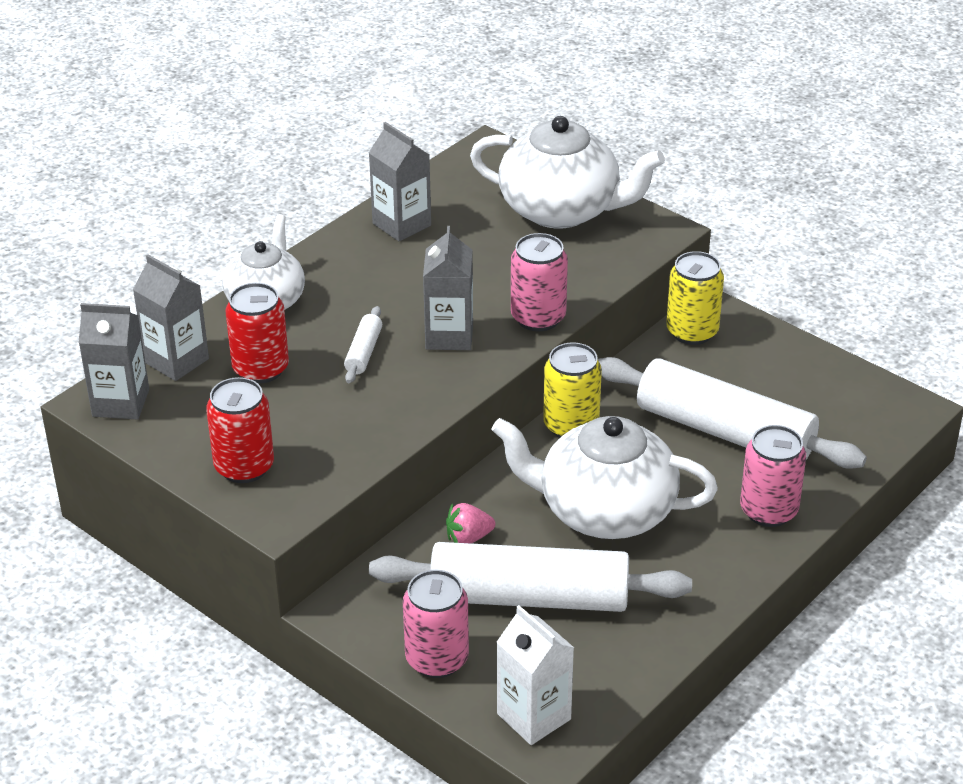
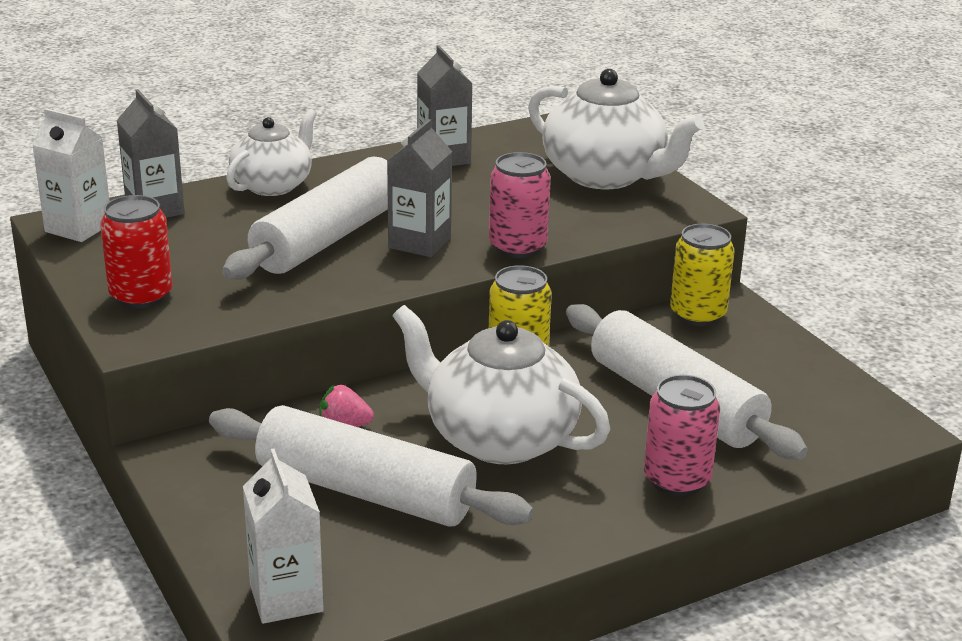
camera: 20 degrees right, 10 degrees down
(121, 403) = (78, 228): grey carton -> white carton
(260, 369) = (223, 230): red can -> none
(363, 352) = (328, 238): white rolling pin -> white rolling pin, size x2.46
(437, 659) = (229, 520): pink can -> none

